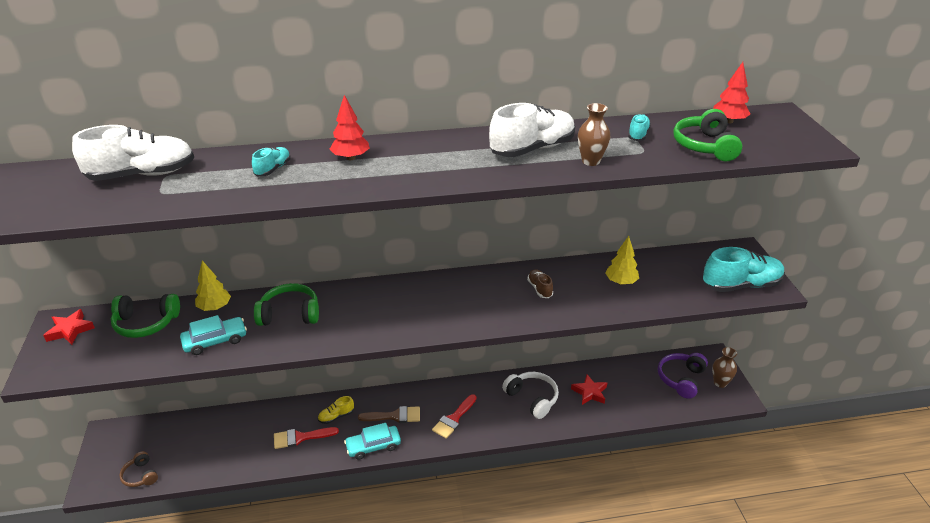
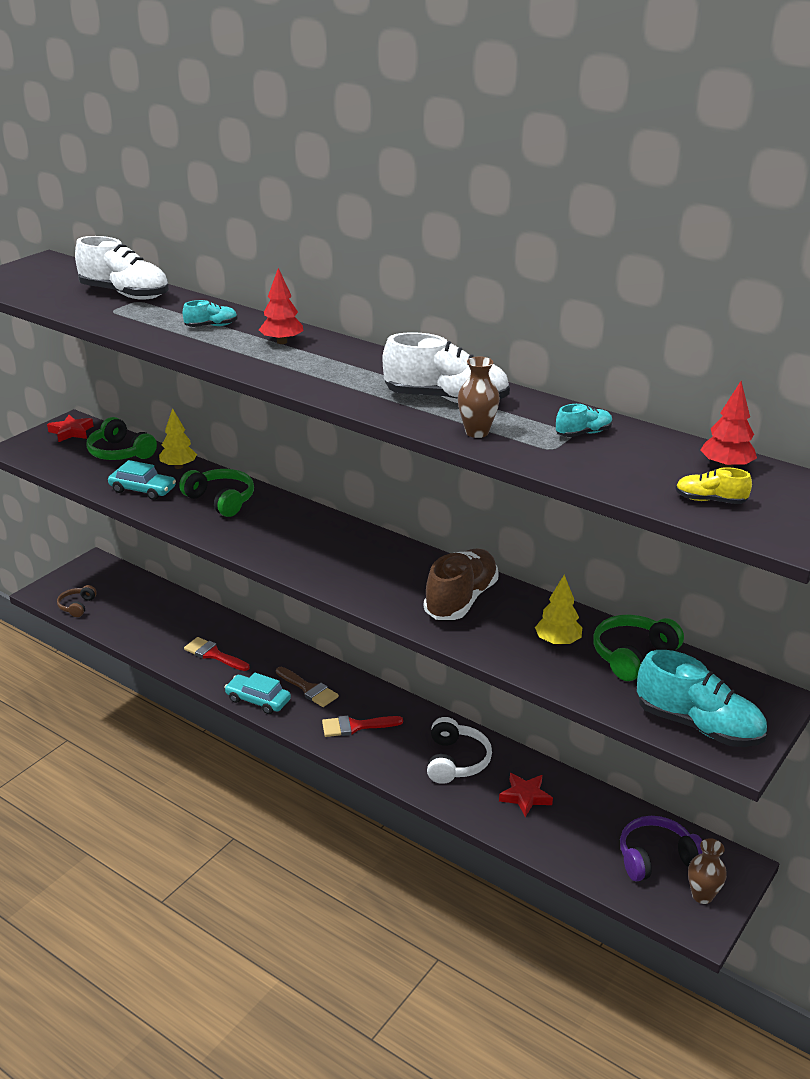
camera: 45 degrees right, 5 degrees down
(336, 416) = (262, 657): yellow shoe -> yellow shoe (710, 500)
(539, 289) = (461, 600): brown shoe -> brown shoe, size x2.07
(705, 146) = (633, 474): green headphones -> green headphones (633, 656)

